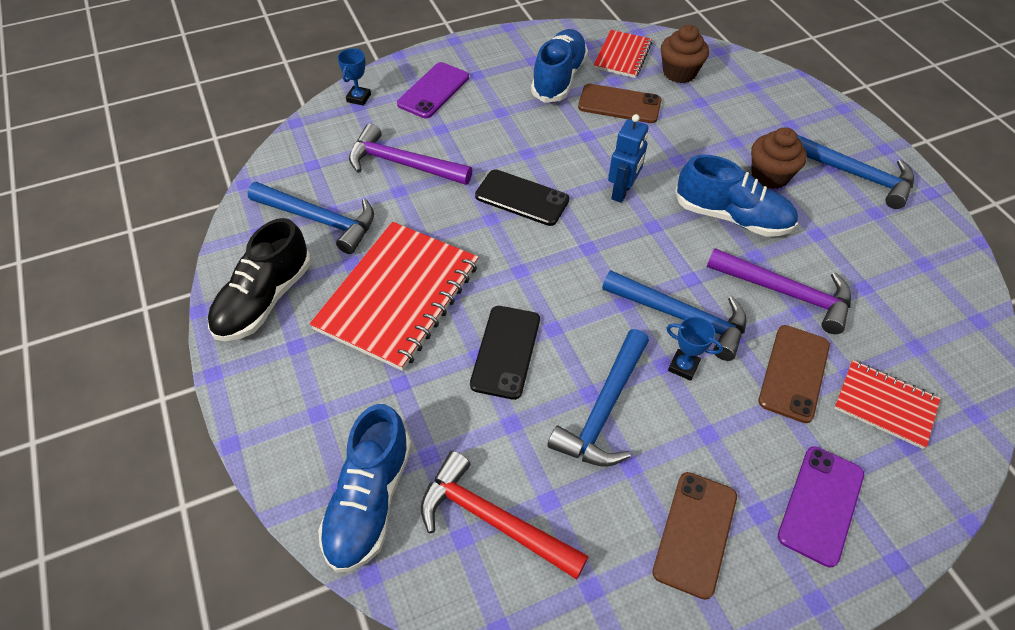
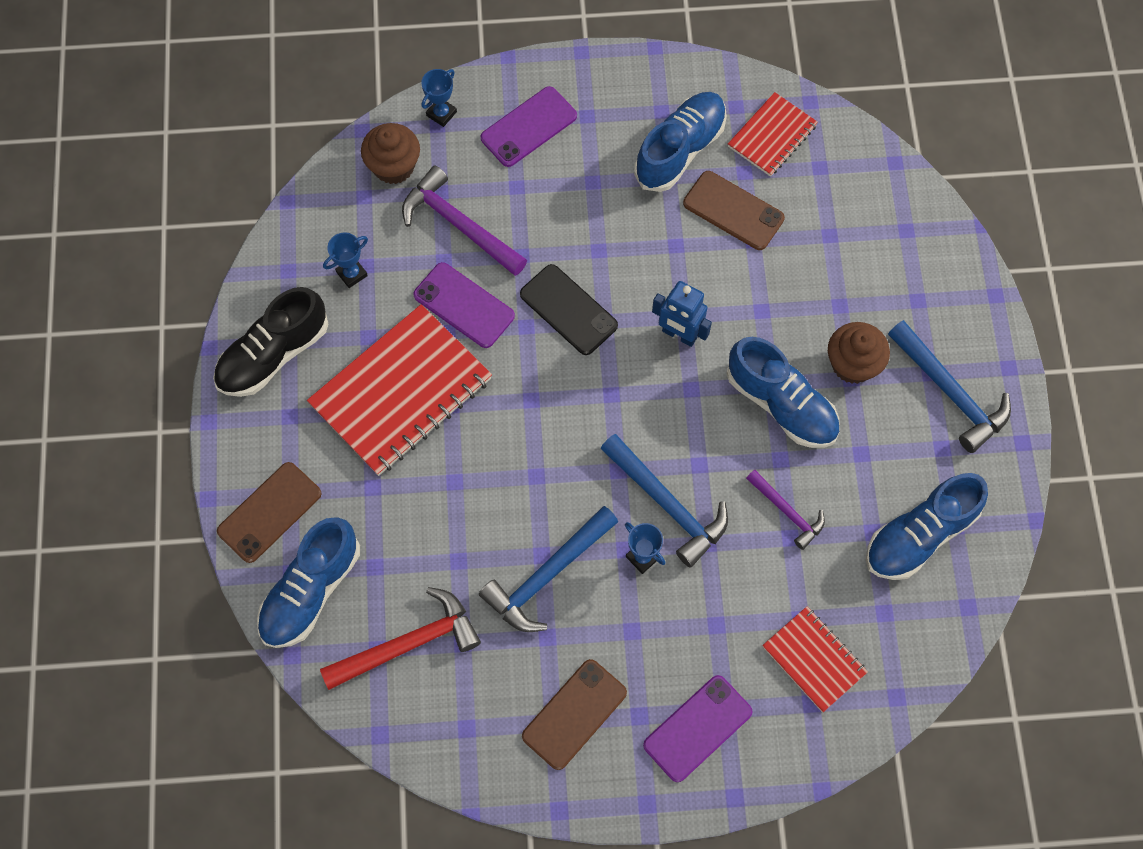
camera: 20 degrees right, 15 degrees up
(319, 220) = (351, 274): blue hammer -> blue trophy
(430, 217) = (464, 305): none -> purple phone
(493, 520) = (408, 644): red hammer -> red hammer turned 105 degrees clockwise
(505, 351) = (481, 486): black phone -> none
(622, 191) = (679, 334): blue robot -> blue robot turned 75 degrees clockwise
(679, 73) = (828, 183): brown cupcake -> brown cupcake (394, 166)
(785, 293) = (787, 511): purple hammer -> purple hammer, size x0.60
(794, 373) = (745, 599): brown phone -> brown phone (269, 512)
(902, 278) = (919, 535): none -> blue shoe

